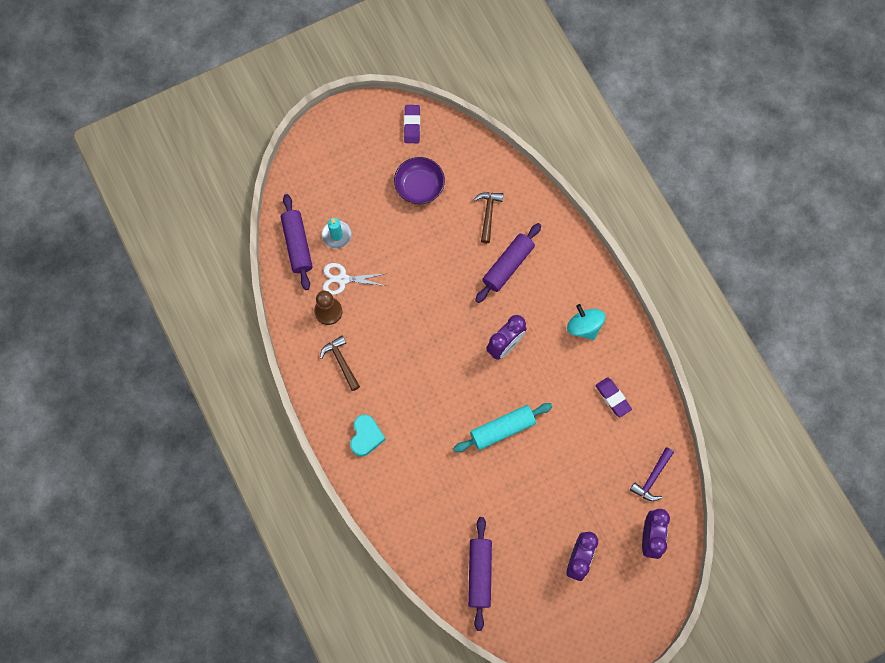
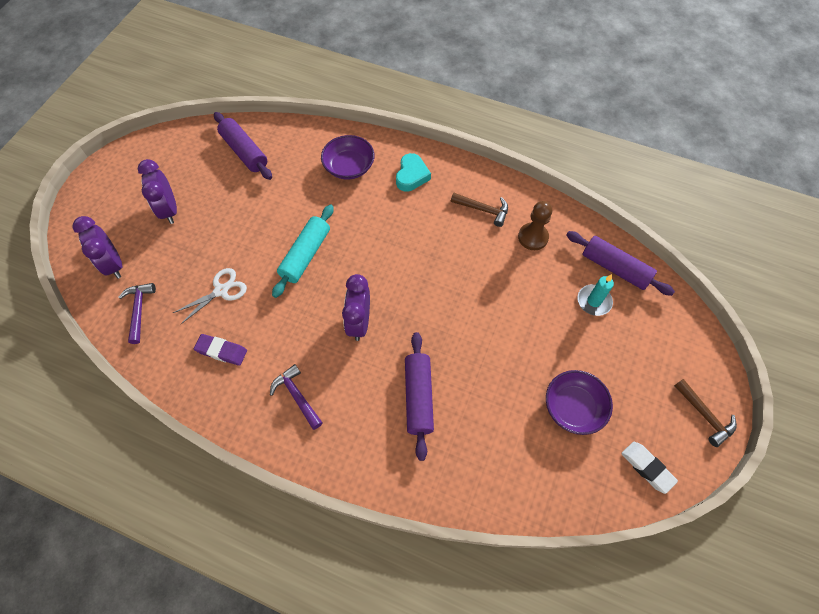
camera: 140 degrees right, 10 degrees down
(342, 279) = (549, 270): white scissors -> white scissors (221, 290)
(366, 436) = (411, 176): turquoise heart -> turquoise heart turned 135 degrees counterclockwise
(407, 486) = (349, 167): none -> purple bowl
(412, 125) = (647, 468): purple eraser -> white eraser
(488, 214) = (483, 434): brown hammer -> brown hammer (705, 415)
(584, 326) = (297, 396): turquoise spinning top -> purple hammer

